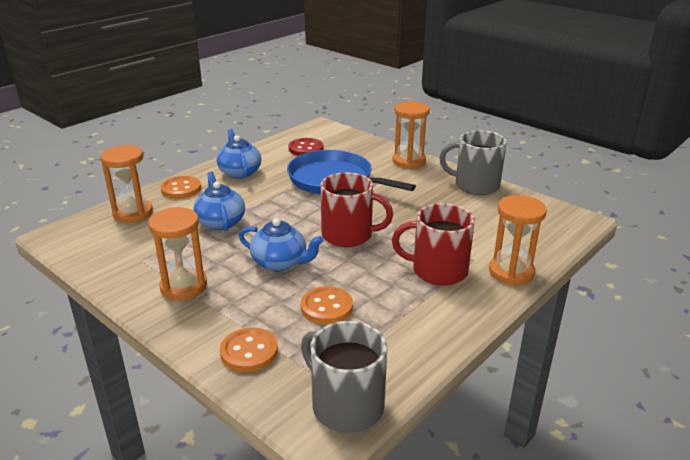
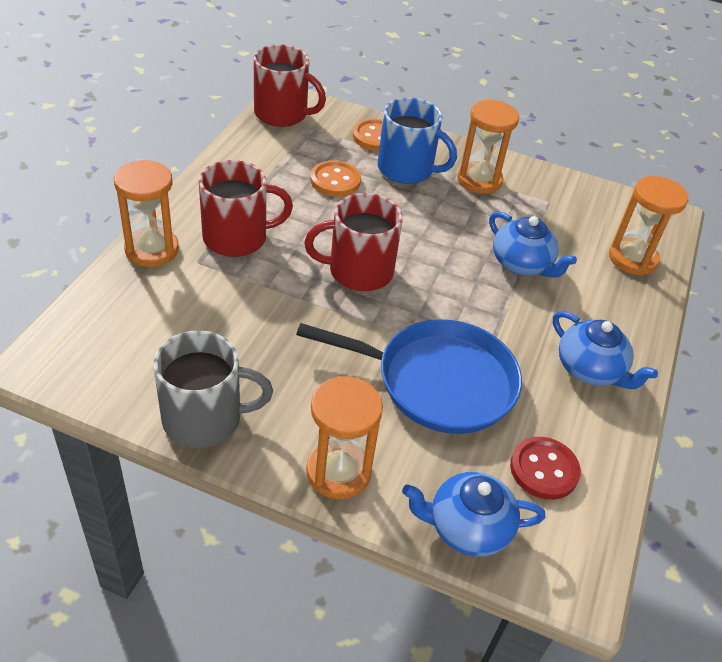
camera: 155 degrees right, 15 degrees up
(181, 189) = (629, 313): orange button -> none
(245, 307) = (407, 169): none -> blue mug
(280, 263) = (410, 220): blue teapot -> blue teapot (467, 528)
(345, 405) = (282, 114): grey mug -> red mug

